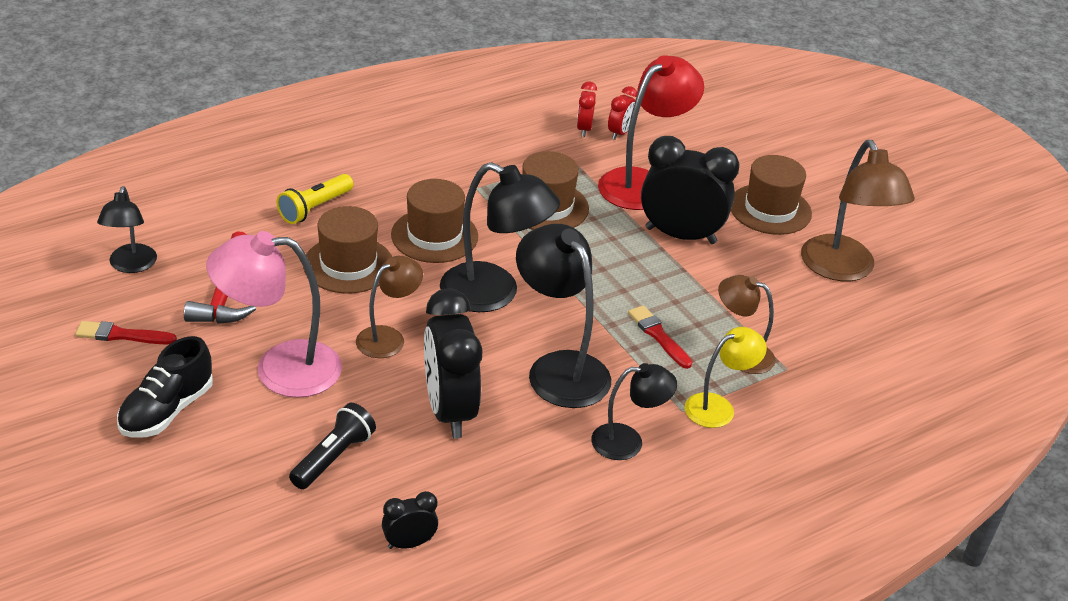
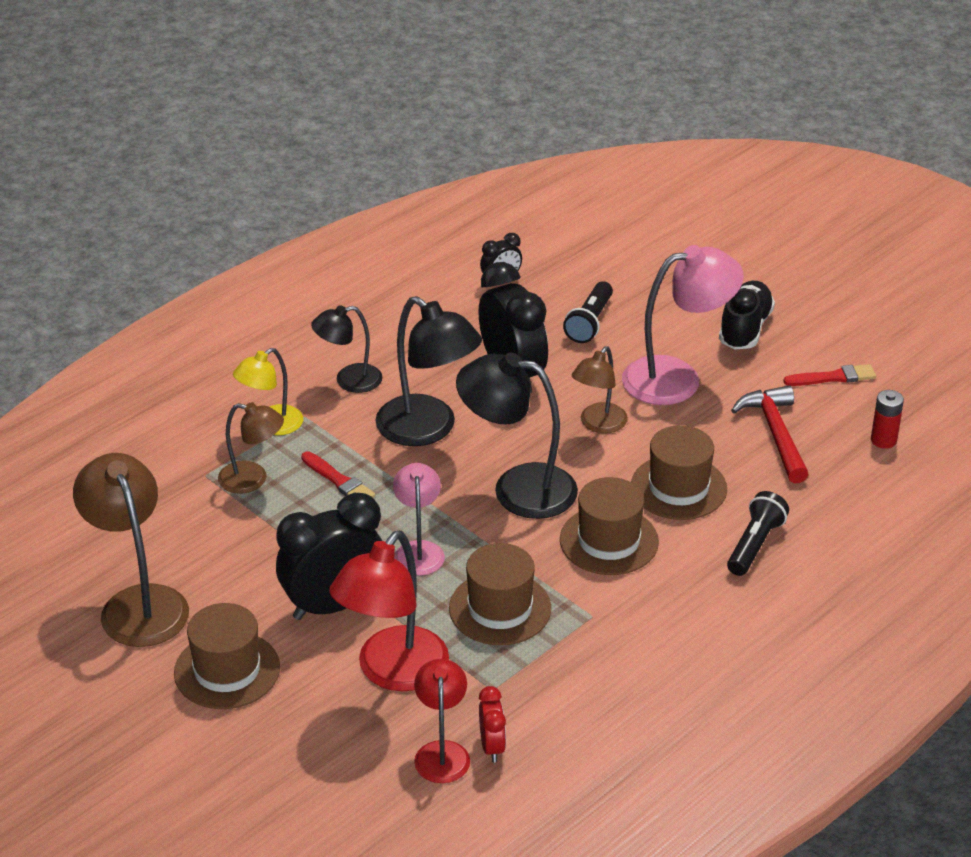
camera: 170 degrees right, 0 degrees up
(131, 265) = (883, 440): black lamp -> red battery
(315, 208) = (754, 544): yellow flashlight -> black flashlight
(599, 261) = (419, 550): none -> pink lamp
(619, 133) = (442, 752): red clock -> red lamp
(680, 235) = (334, 605): black clock -> black clock turned 150 degrees clockwise

